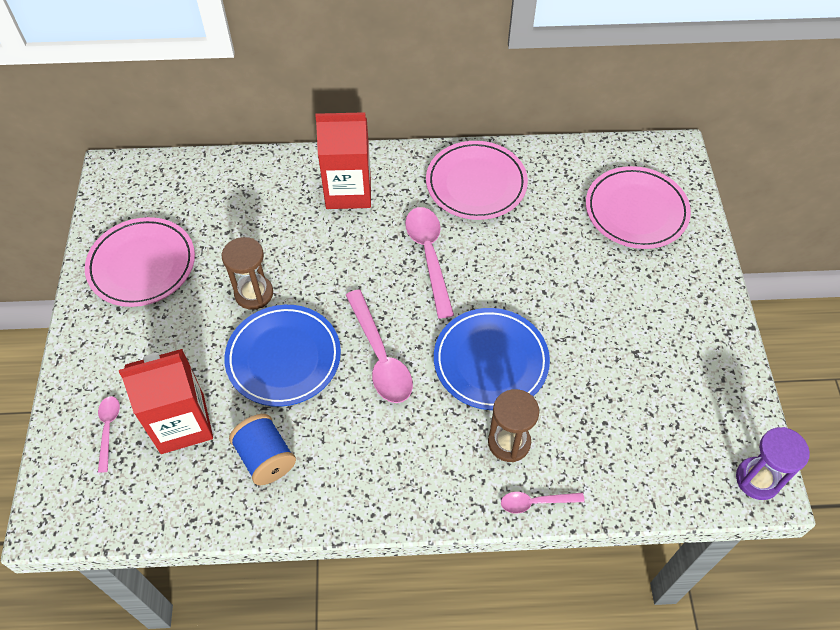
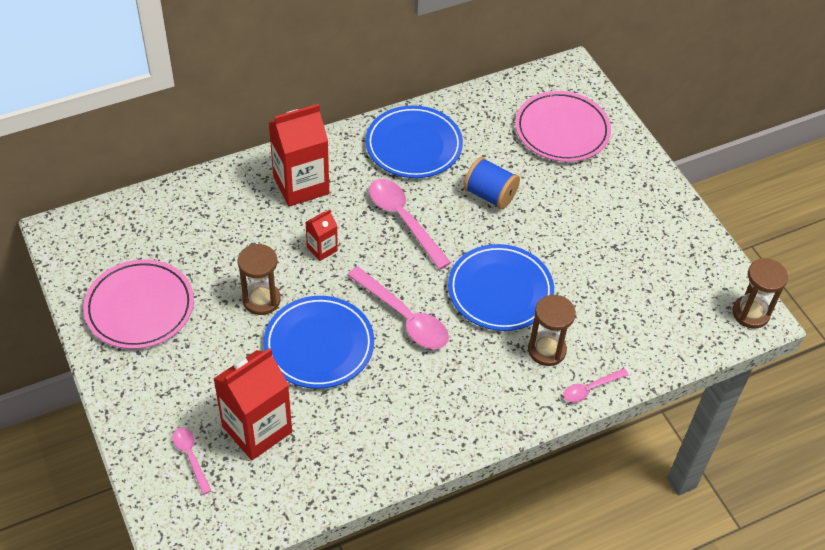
camera: 25 degrees left, 5 degrees down
(265, 458) = (347, 431): blue spool -> blue spool (489, 195)
(336, 261) = (322, 249): none -> red carton
(476, 184) = (413, 146): pink plate -> blue plate
(757, 479) = (750, 313): purple hourglass -> brown hourglass

